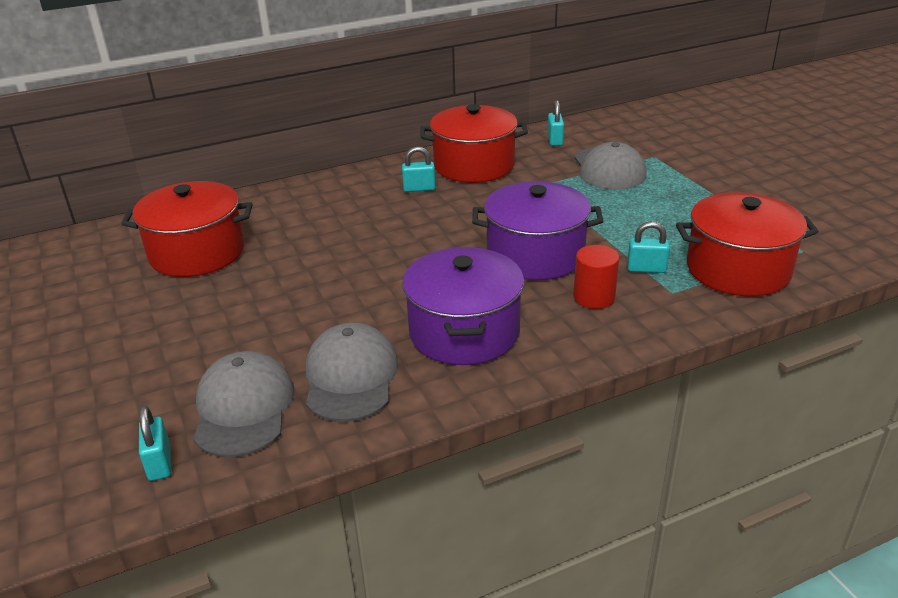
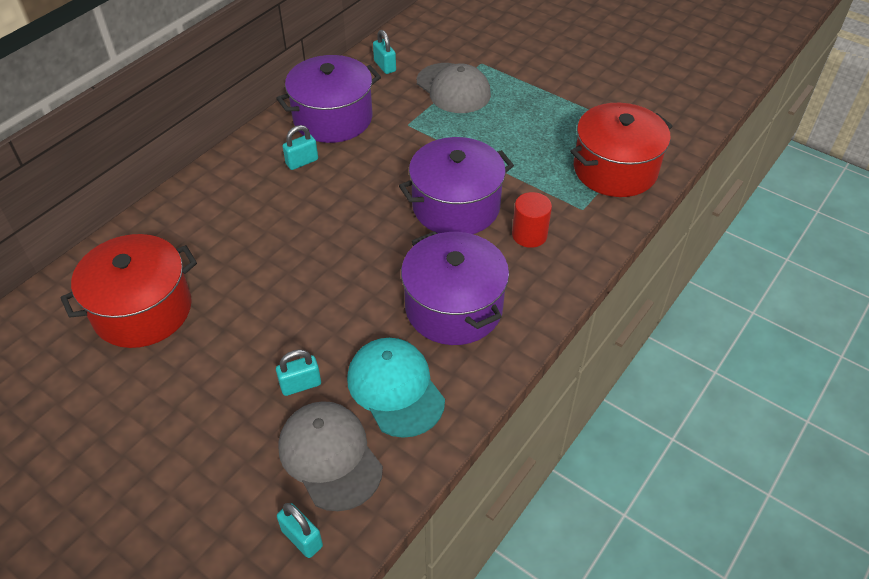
camera: 30 degrees left, 15 degrees up
(351, 377) = (395, 388): grey cap -> turquoise cap
(474, 165) = (333, 118): red pot -> purple pot
(646, 269) = (550, 191): turquoise padlock -> turquoise padlock (300, 385)

